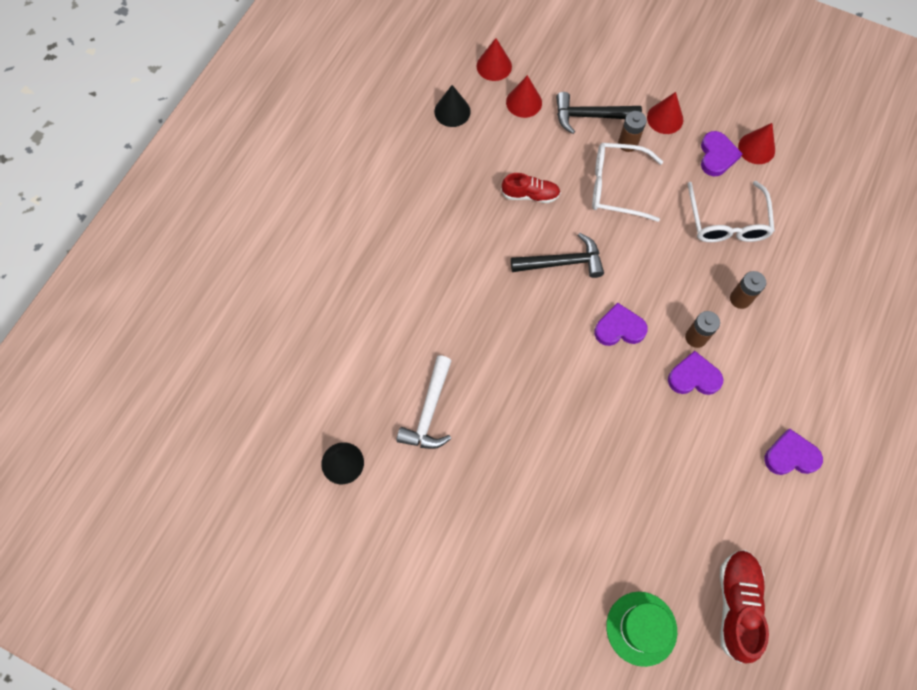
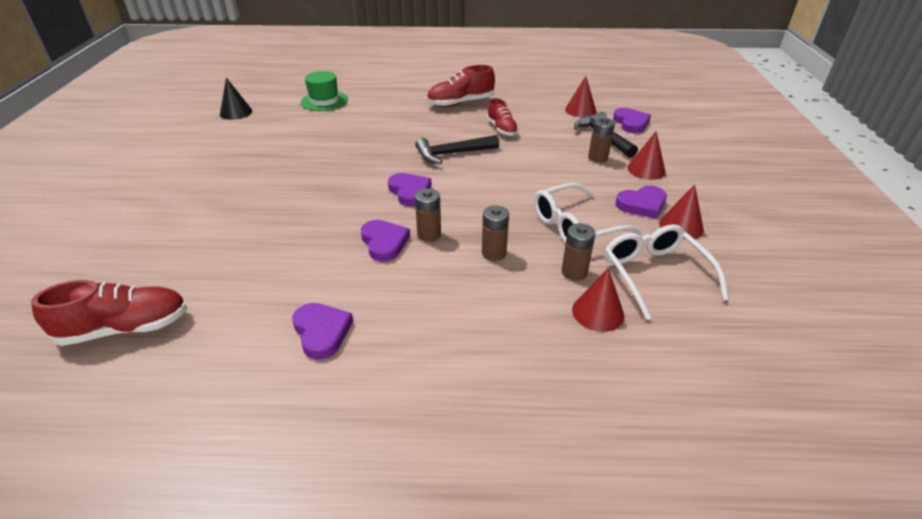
camera: 65 degrees right, 30 degrees down
(429, 411) = (288, 131): white hammer -> none
(446, 206) = (460, 103): none -> red shoe
(452, 111) = (540, 89): black cone -> none
(494, 66) = (597, 94): red cone -> red cone (598, 312)
(562, 262) = (452, 153): black hammer -> black hammer turned 105 degrees clockwise
(574, 76) = (631, 123): none -> purple heart
(616, 187) = (549, 162): white glasses -> white glasses (655, 274)
(641, 628) = (100, 268): green hat -> green hat (324, 101)
(784, 254) = (574, 272): none -> brown battery

